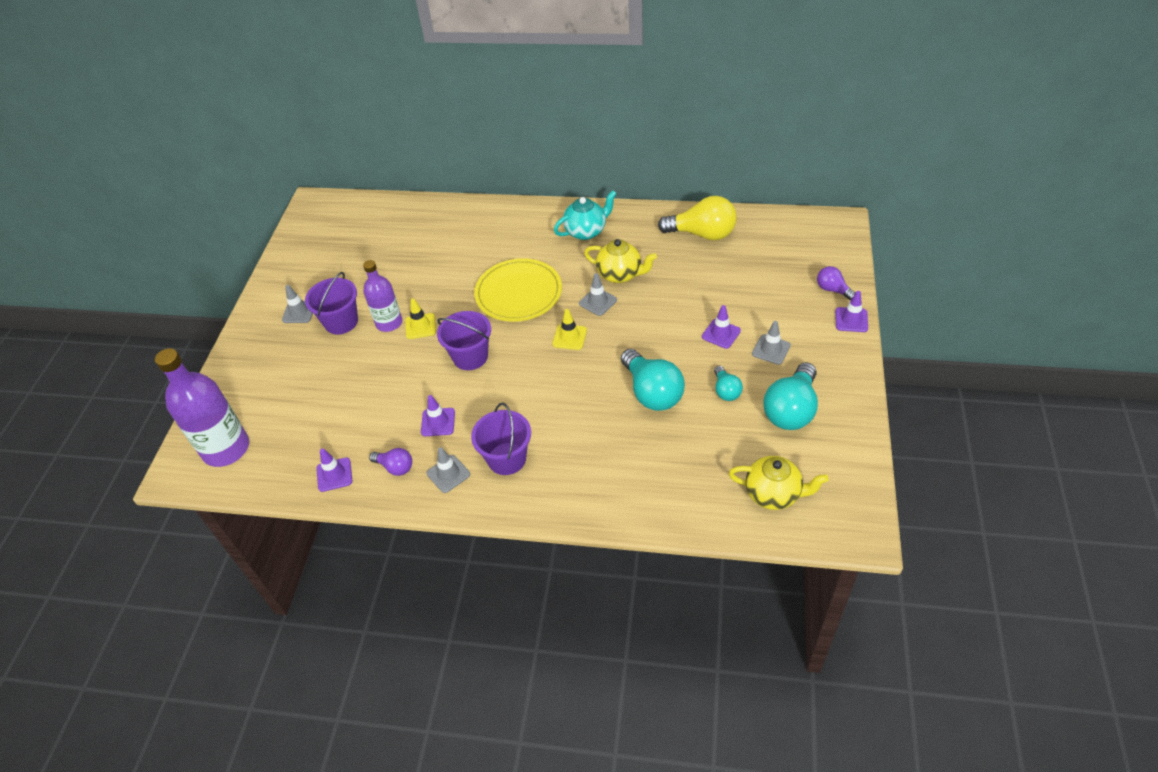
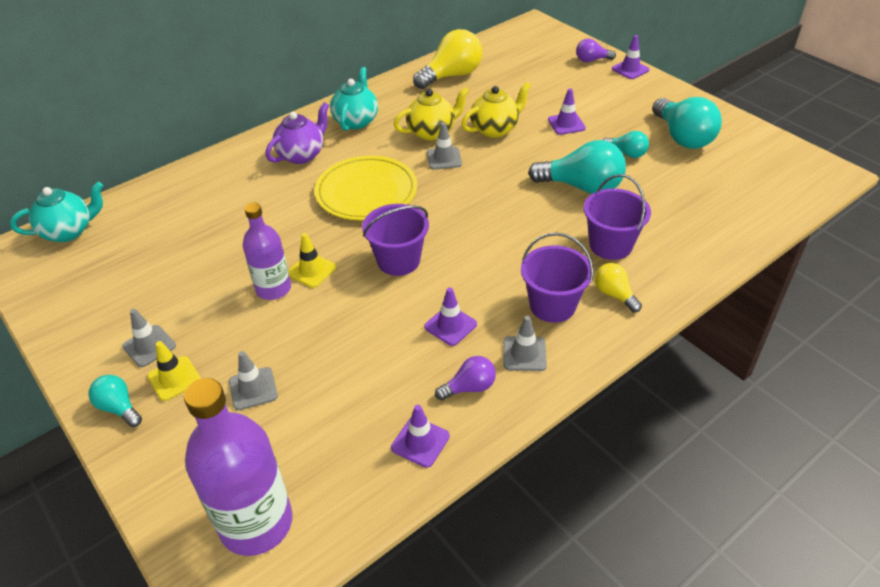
camera: 50 degrees left, 5 degrees down
(250, 338) = (119, 408): none -> turquoise light bulb
(341, 322) = (216, 321): purple bucket -> purple bucket (610, 245)
(348, 208) = (69, 231): none -> turquoise teapot
(520, 237) = (302, 155): none -> purple teapot
(551, 484) = (614, 294): none -> yellow light bulb
(569, 337) = (461, 193): yellow traffic cone -> yellow traffic cone (174, 378)
(771, 349) = (613, 113): grey traffic cone -> grey traffic cone (253, 388)
(773, 494) = (755, 189): yellow teapot -> yellow teapot (495, 129)

